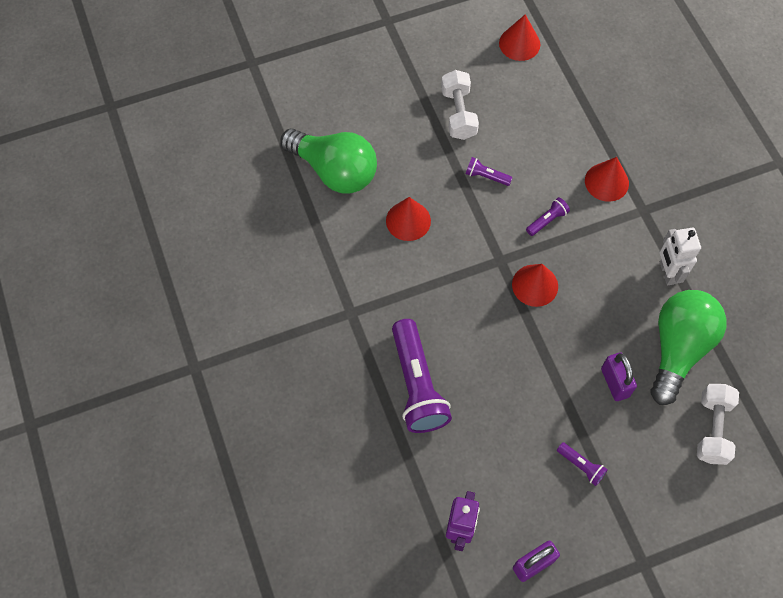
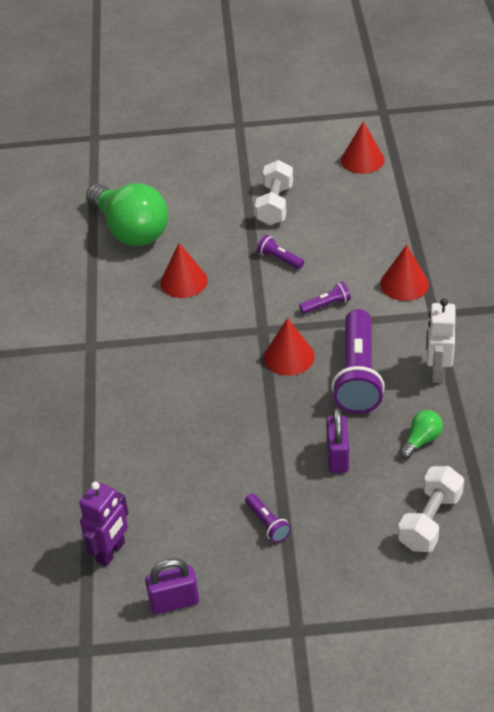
camera: 20 degrees right, 20 degrees down
(417, 385) = (127, 417): purple flashlight -> purple flashlight (358, 375)
(678, 348) = (421, 440): green light bulb -> green light bulb, size x0.43

